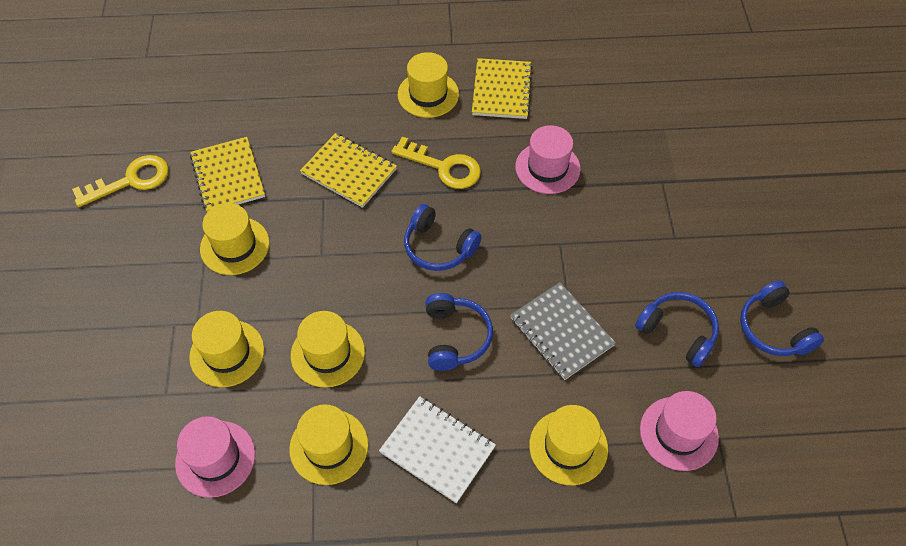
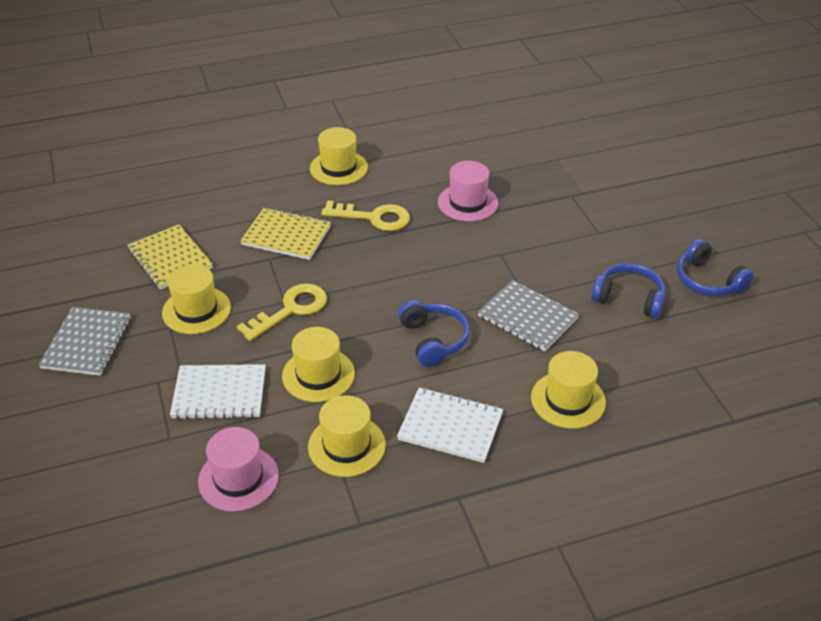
camera: 15 degrees left, 15 degrees down
(122, 262) = (87, 343): none -> grey notebook
(131, 180) = (73, 279): yellow key -> yellow key (291, 310)
(227, 353) = (219, 394): yellow hat -> white notebook
(438, 247) = (392, 276): blue headphones -> none
(502, 90) = (404, 155): yellow notebook -> none
(678, 433) = (659, 370): pink hat -> none

